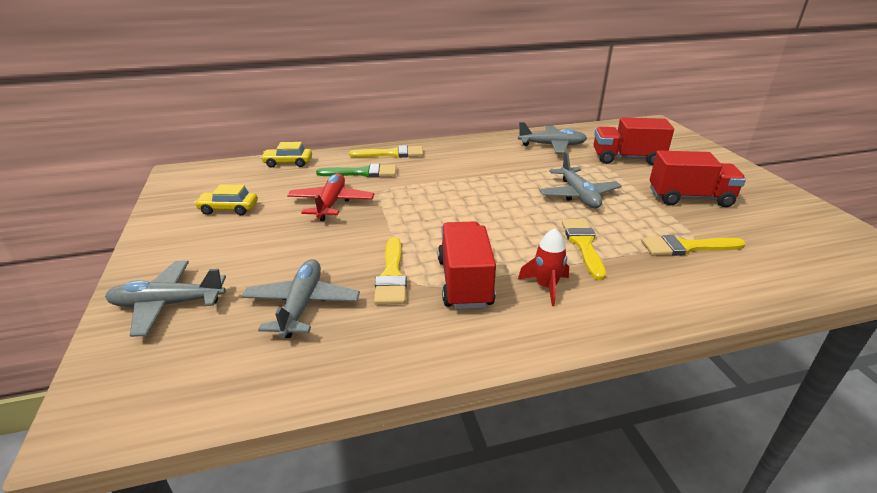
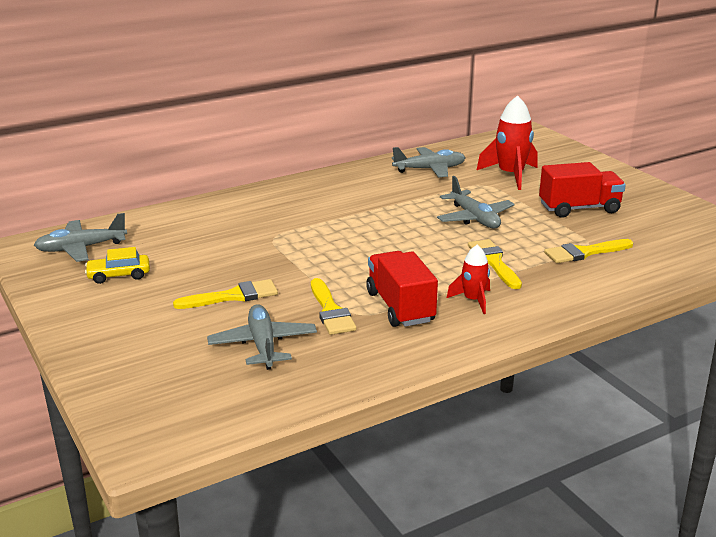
camera: 15 degrees left, 5 degrees down
(168, 304) = (133, 363): grey plane -> grey plane (81, 248)
(288, 163) = (146, 220): yellow car -> none
(331, 203) = (227, 256): red plane -> none
(363, 173) = (240, 221): green brush -> none
(392, 154) = (259, 197): yellow brush -> yellow brush (233, 296)
(627, 158) = (510, 175): red truck -> red rocket

